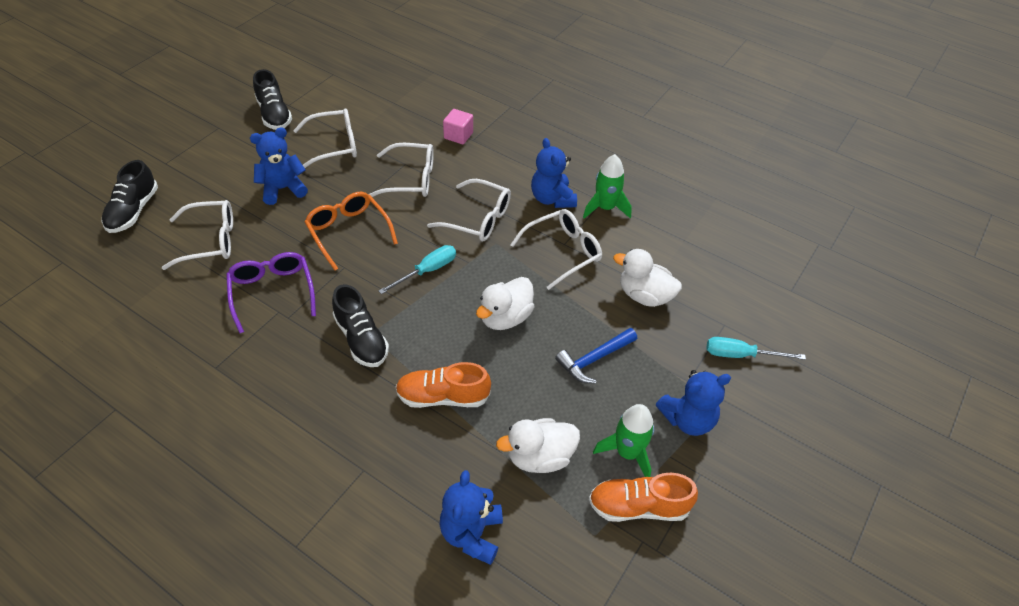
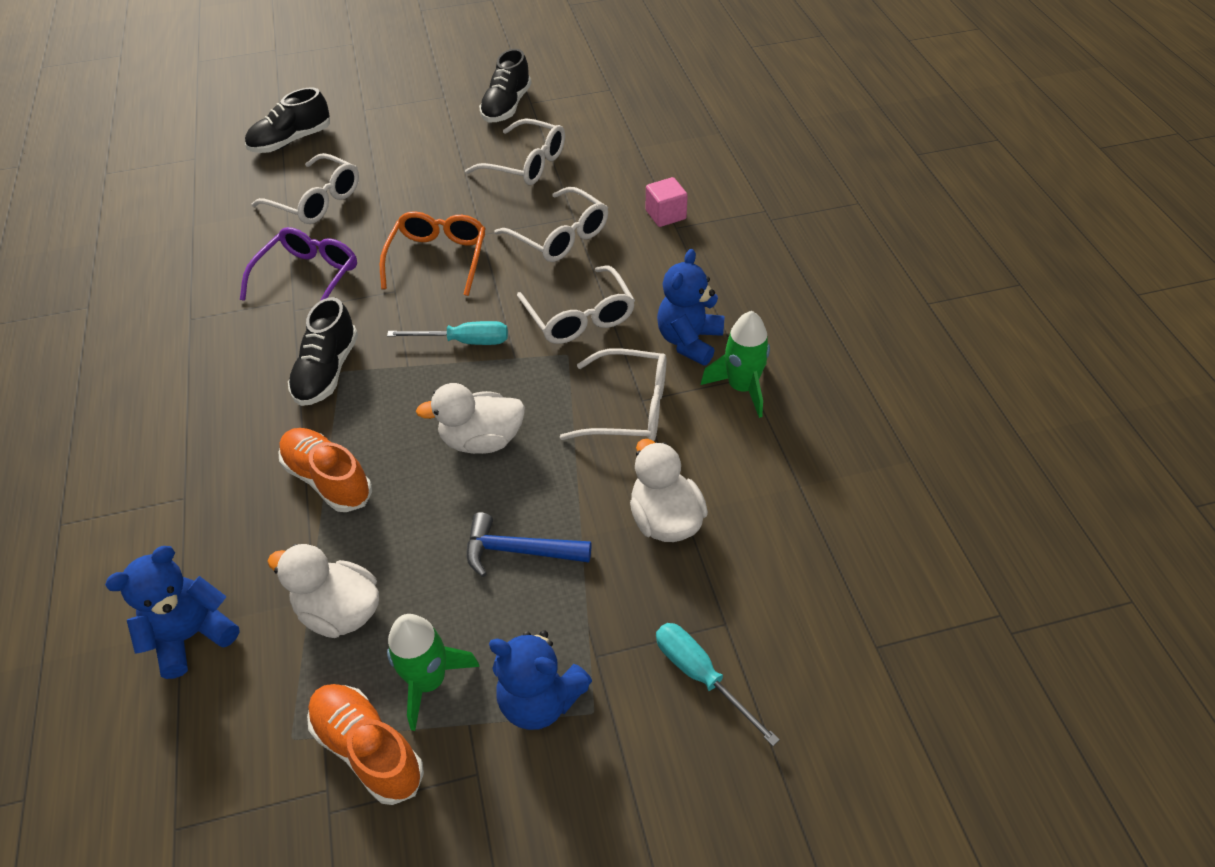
camera: 45 degrees right, 0 degrees up
(283, 189) = (430, 184): blue teddy bear -> none

